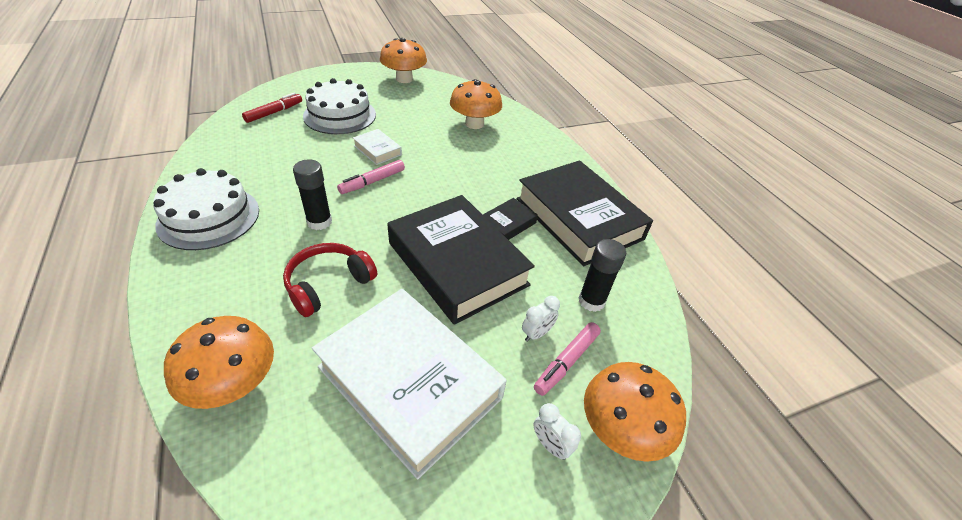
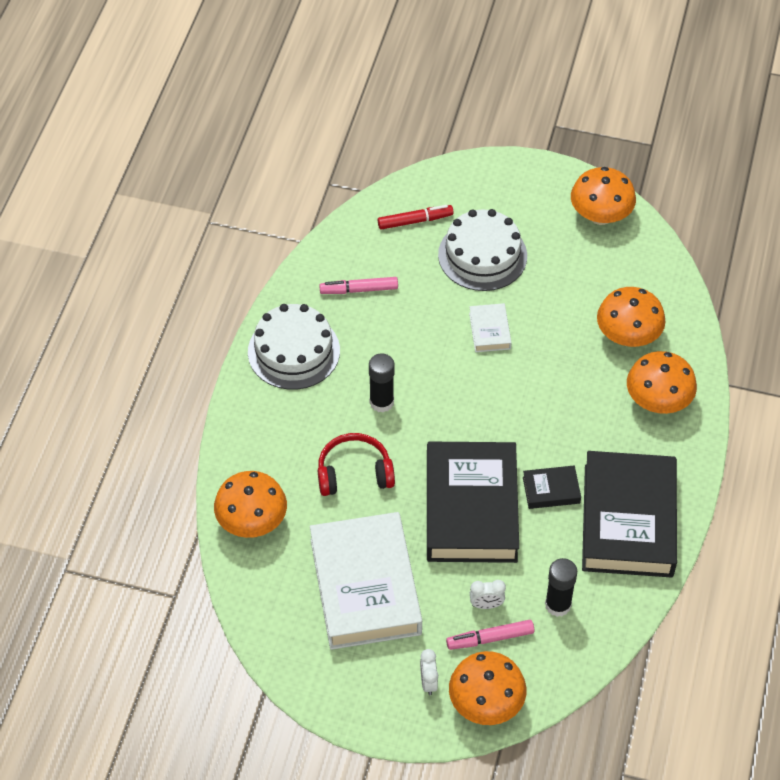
camera: 40 degrees right, 10 degrees up
(372, 182) = (457, 374): pink marker -> pink marker (359, 290)
(526, 148) = (658, 401): none -> orange mushroom

